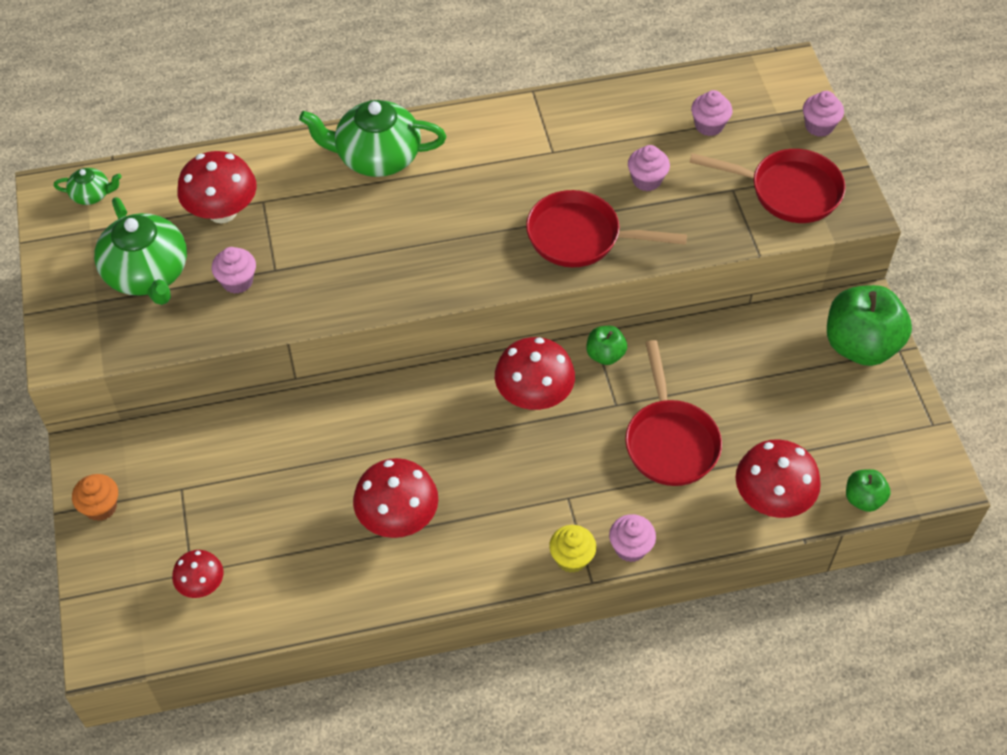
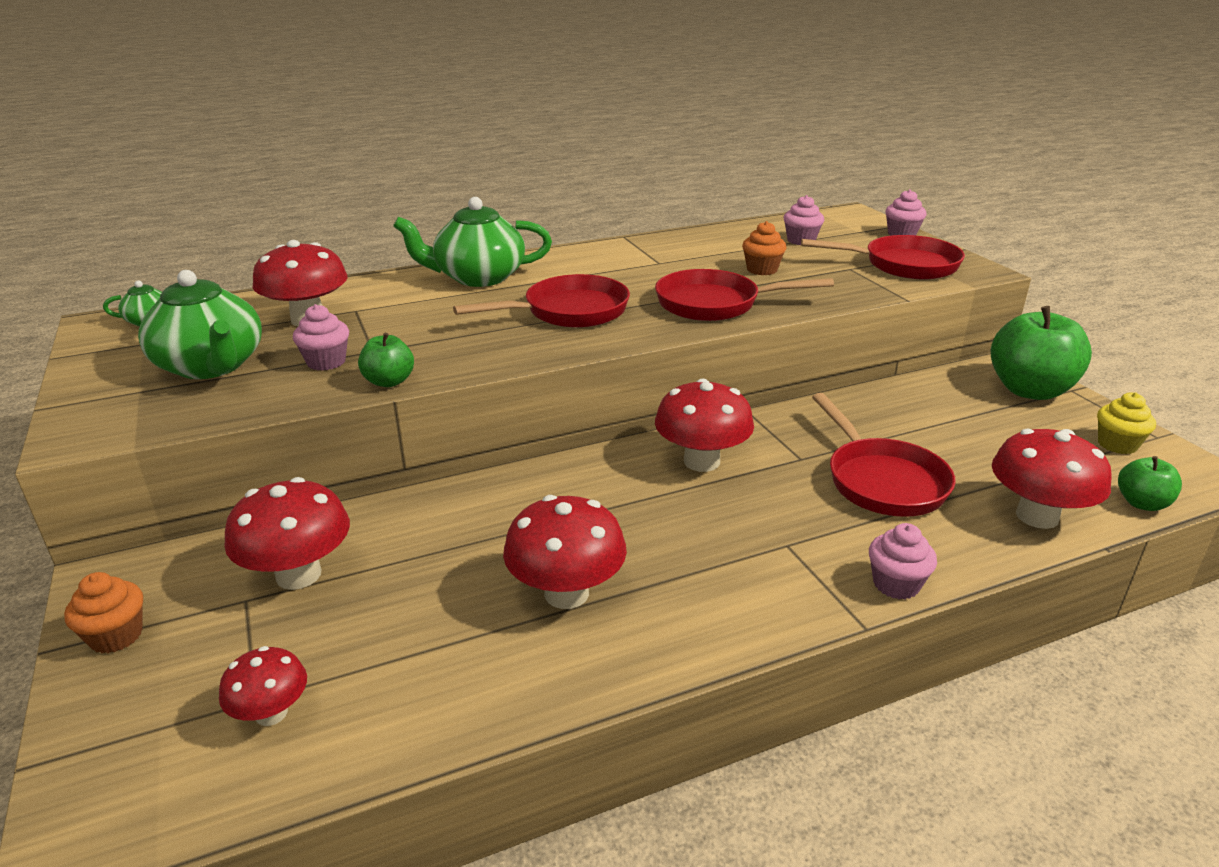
camera: 10 degrees left, 25 degrees down
(216, 471) = (298, 575): none -> red mushroom
(447, 231) = (569, 312): none -> red pan
(571, 558) = (824, 605): yellow cupcake -> yellow cupcake (1117, 444)
(605, 355) = (767, 423): green apple -> green apple (389, 382)
(646, 180) = (762, 270): pink cupcake -> orange cupcake

